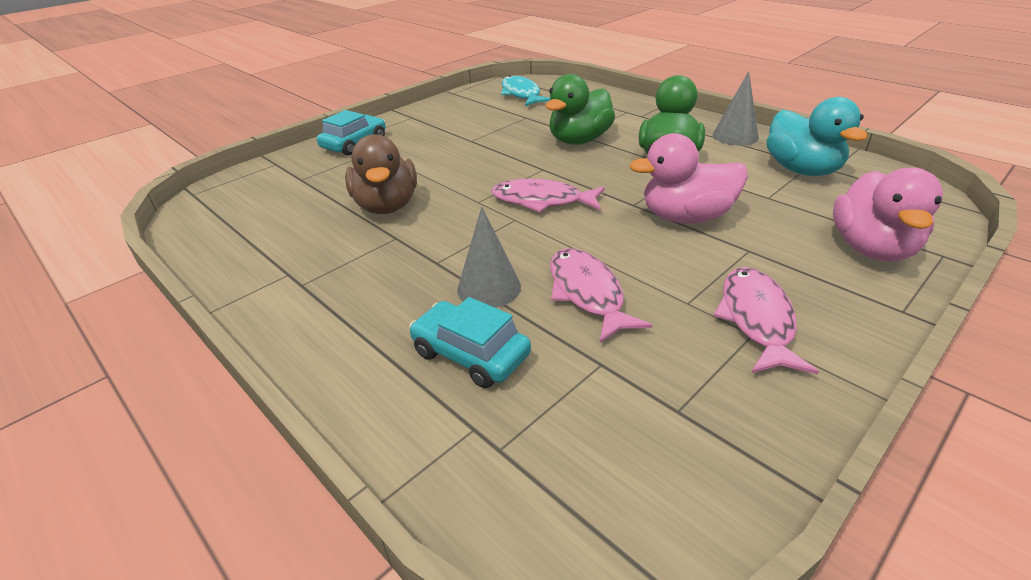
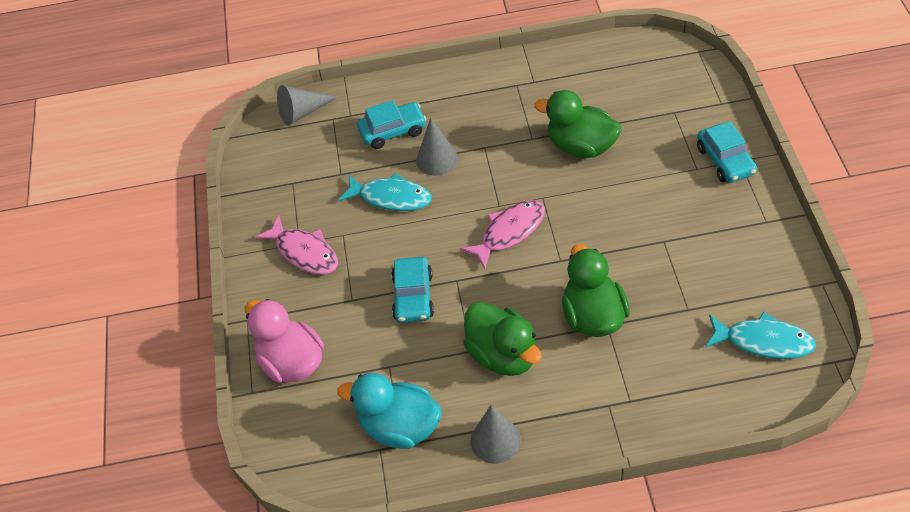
camera: 130 degrees right, 15 degrees up
(387, 206) = (581, 146): brown duck -> green duck
(519, 513) = (302, 112): none -> grey cone
(587, 293) = (391, 197): pink fish -> turquoise fish
(686, 217) = (413, 297): pink duck -> turquoise car

